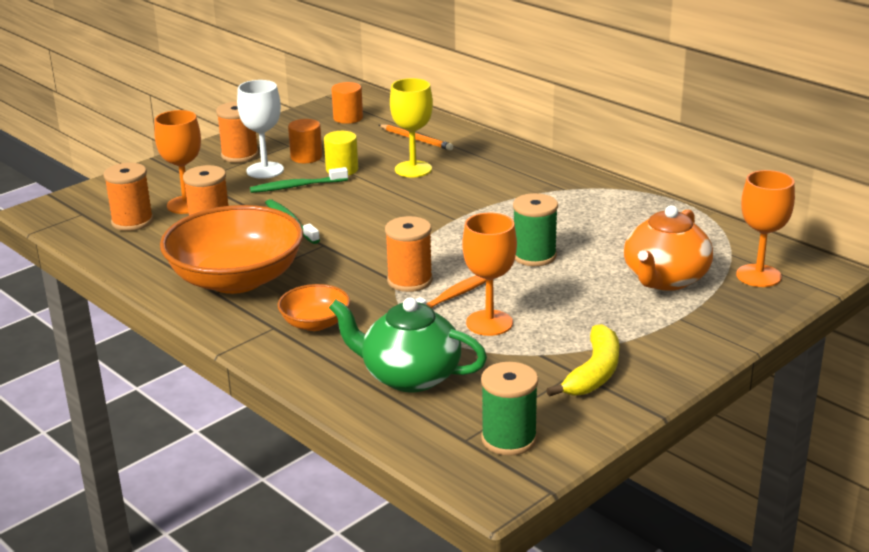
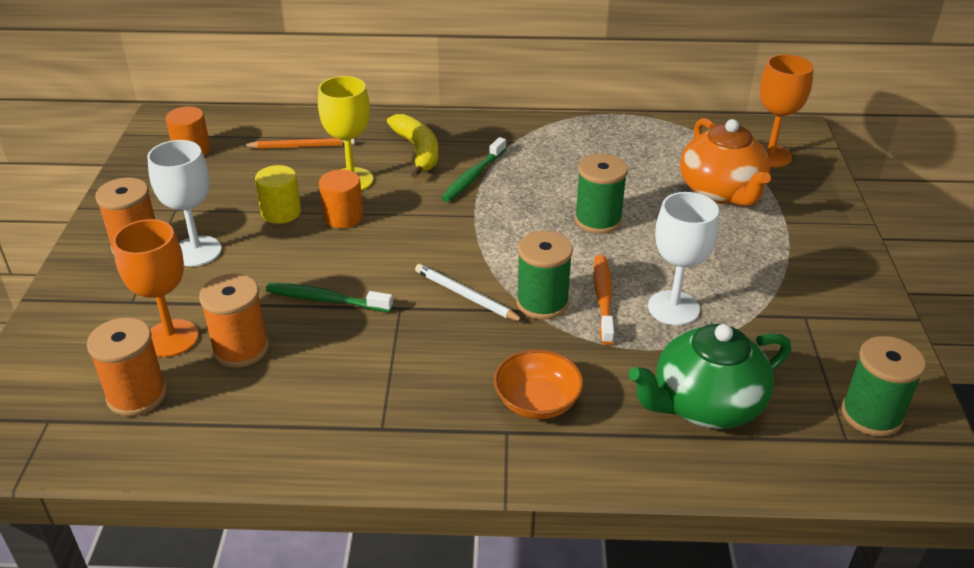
camera: 45 degrees left, 10 degrees up
(236, 279) = (378, 399): orange bowl -> none
(297, 186) = (264, 254): green toothbrush -> green toothbrush (473, 176)
(306, 157) = (218, 215): orange cylinder -> orange cylinder (343, 217)
(371, 256) = (466, 296): none -> white pencil
(410, 281) = (542, 303): orange spool -> green spool
(489, 323) = (673, 308): orange goblet -> white goblet
(594, 373) = (818, 309): yellow banana -> yellow banana (418, 151)

